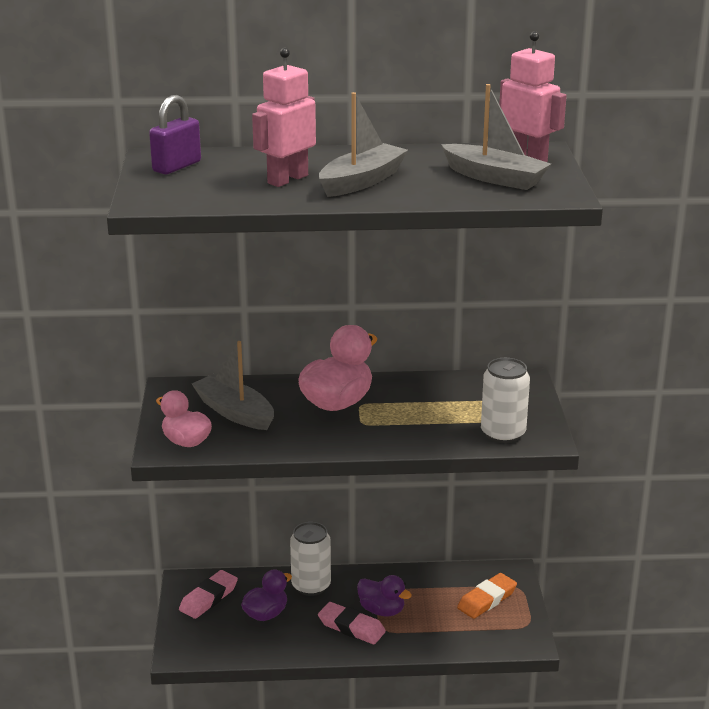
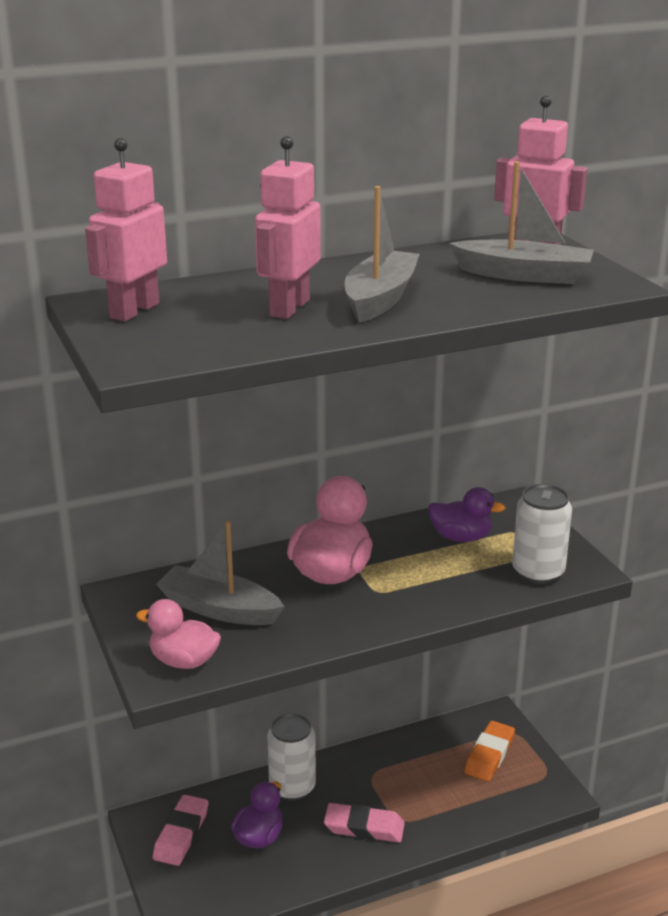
camera: 20 degrees left, 0 degrees up
(177, 166) = (134, 311): purple padlock -> pink robot
(382, 610) = (386, 797): purple duck -> purple duck (461, 537)

